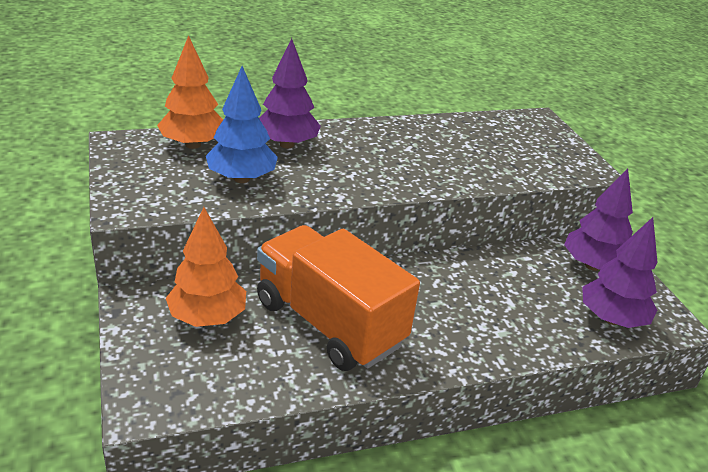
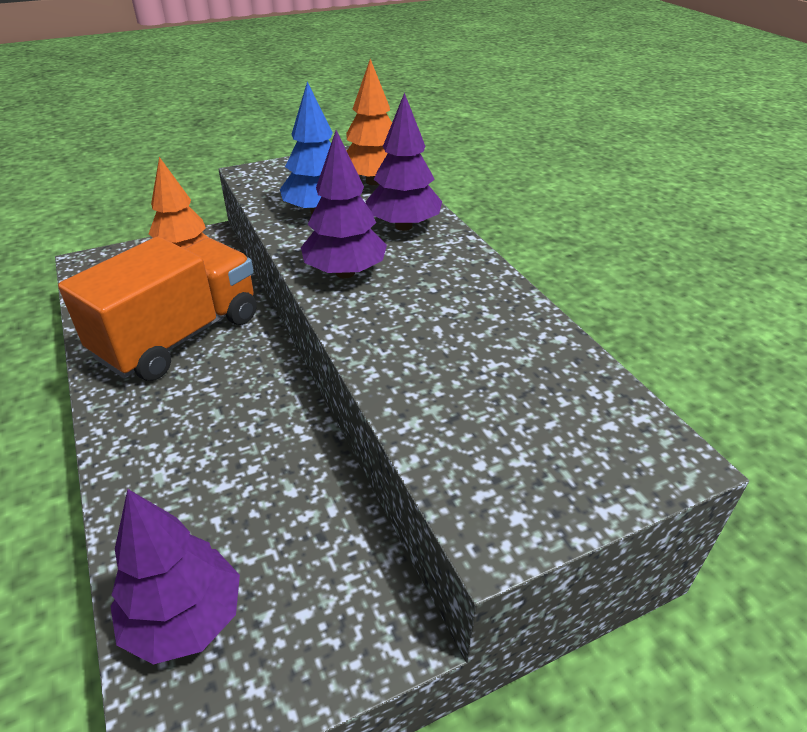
camera: 85 degrees right, 5 degrees up
(592, 265) = (329, 605): purple tree -> purple tree (345, 273)

